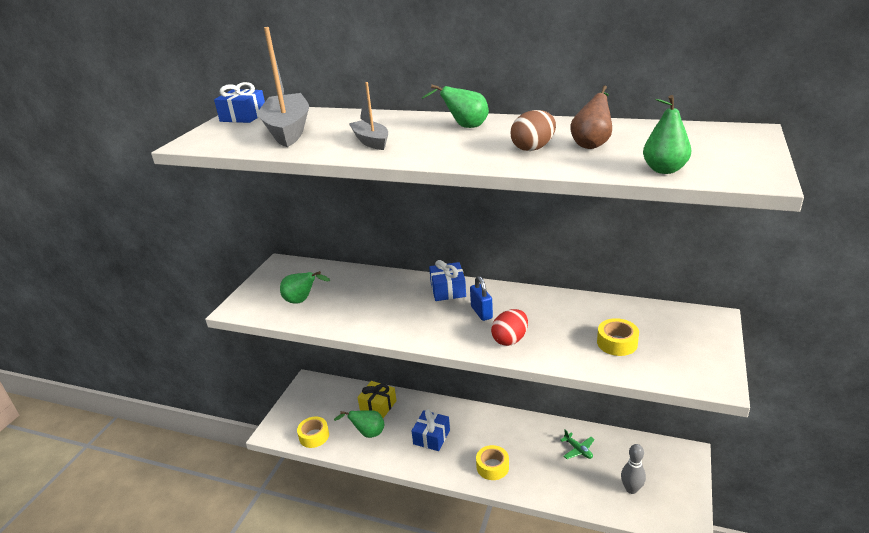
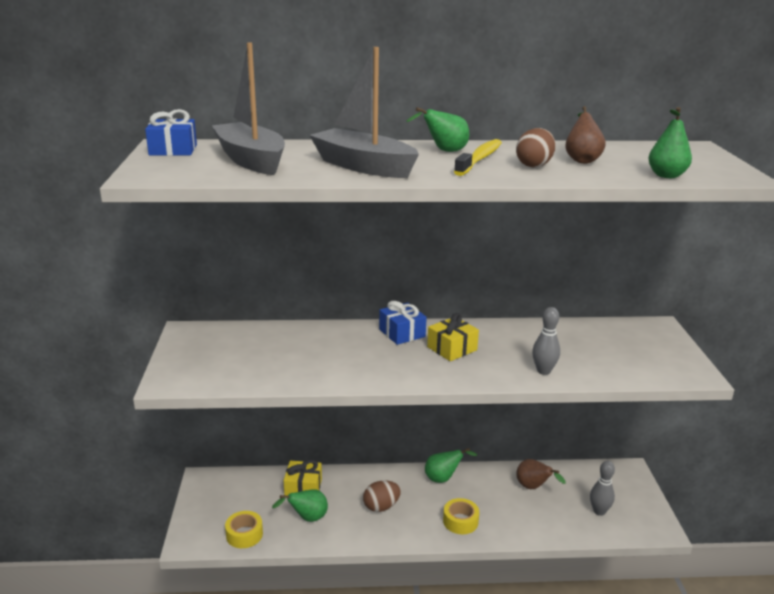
camera: 25 degrees left, 5 degrees down
(302, 301) = (245, 364): green pear -> green pear (443, 478)
(371, 141) = (363, 166): grey boat -> grey boat, size x1.78
(431, 437) = (381, 507): blue gift -> brown egg
(481, 312) = (452, 348): blue padlock -> yellow gift
(488, 138) = (480, 159): none -> yellow toothbrush
(510, 339) = (498, 368): red egg -> none
(552, 350) = (543, 371): none -> grey bowling pin
(578, 450) = (533, 487): green plane -> brown pear
(617, 343) = (595, 356): yellow tape -> none

